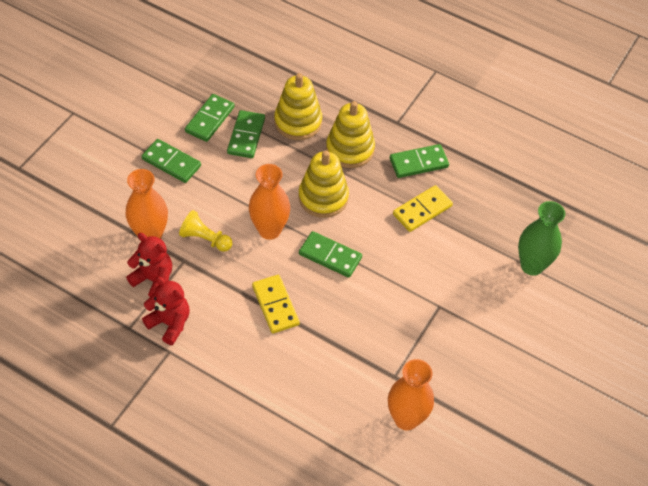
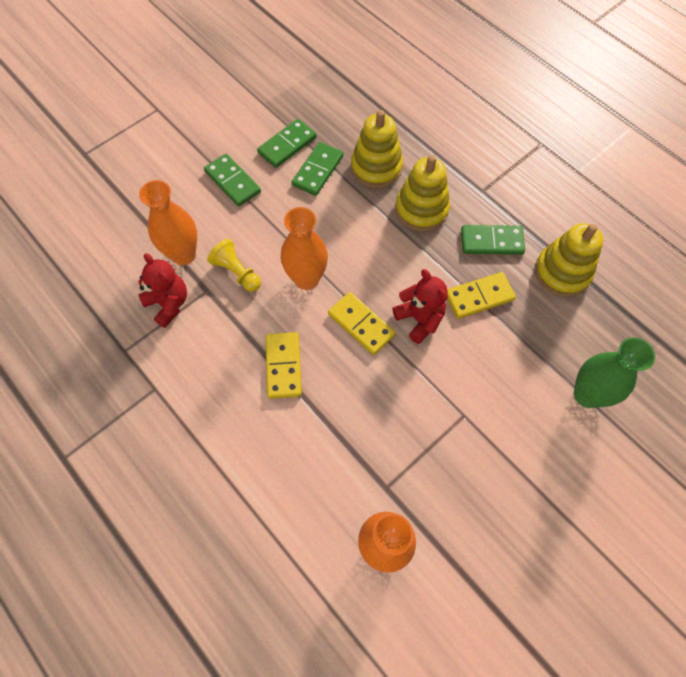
camera: 20 degrees right, 10 degrees up
(170, 323) = (167, 357): red teddy bear -> red teddy bear (419, 319)
(323, 197) = (375, 256): yellow stacking toy -> yellow stacking toy (562, 272)
(330, 256) = (361, 324): green domino -> yellow domino

